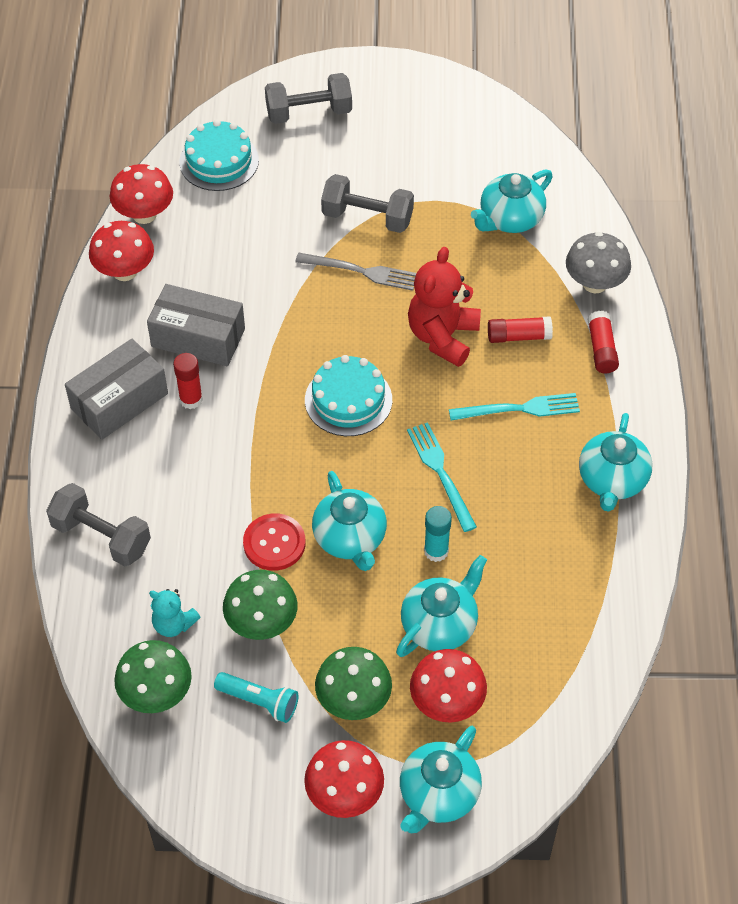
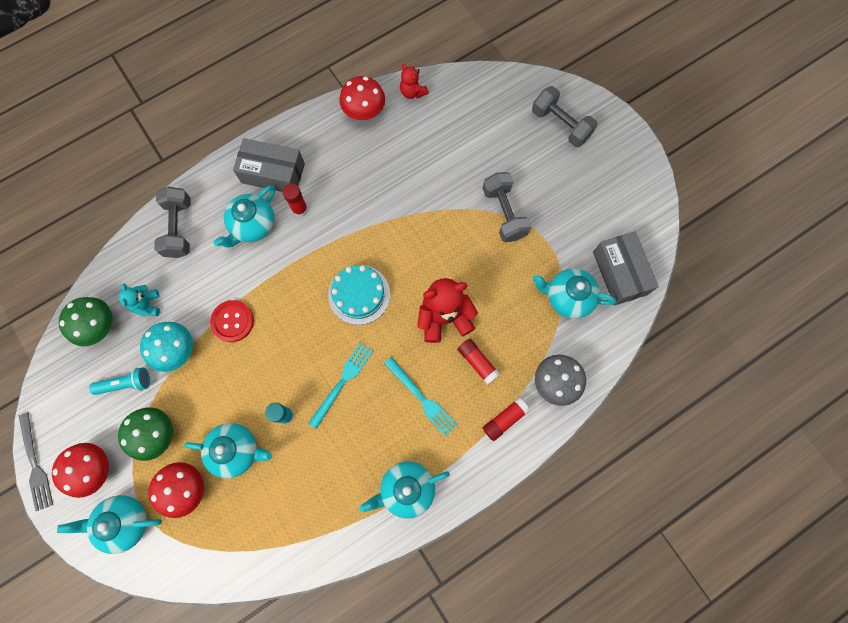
camera: 55 degrees right, 20 degrees up
(144, 214) = (412, 92): red mushroom -> red teddy bear
(198, 337) = (345, 182): grey box -> grey box (619, 273)
(219, 161) = (483, 102): turquoise cake -> none
(259, 701) = (126, 383): turquoise flashlight -> turquoise flashlight turned 90 degrees counterclockwise
(262, 623) = (176, 350): green mushroom -> turquoise mushroom
(350, 538) = (262, 361): turquoise teapot -> turquoise teapot (252, 225)
(361, 271) = (459, 238): grey fork -> grey fork (35, 464)

